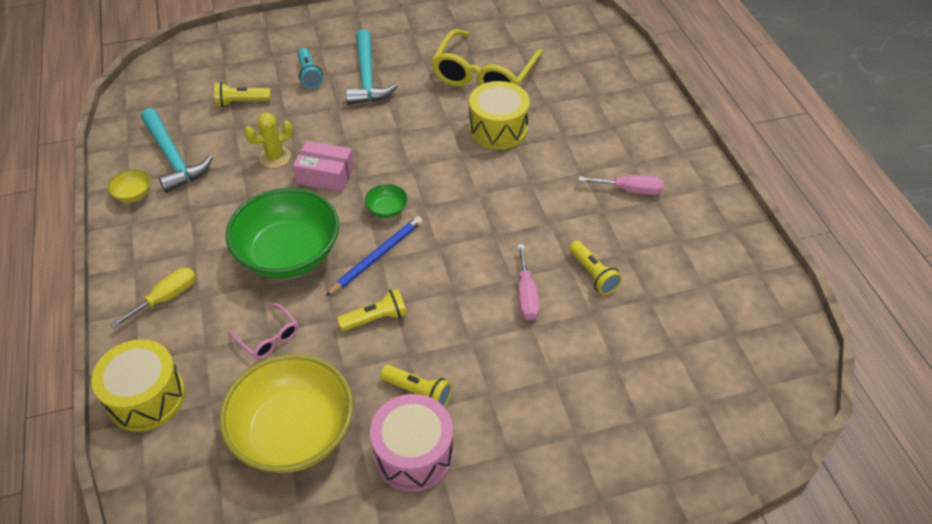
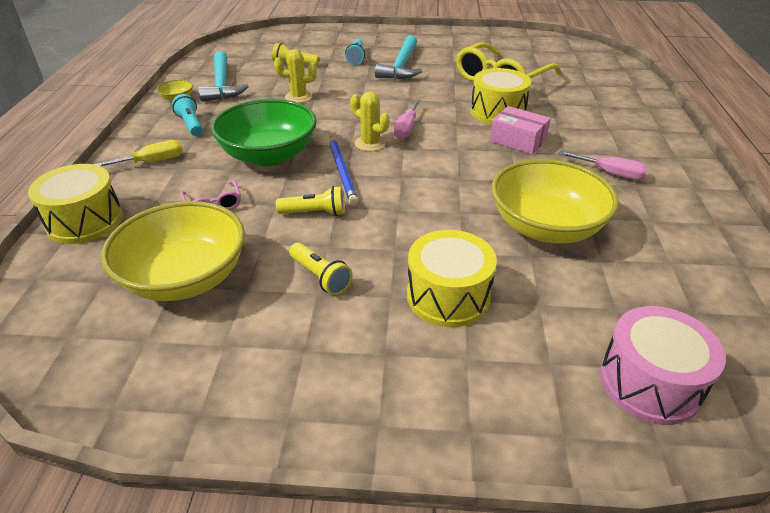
camera: 20 degrees right, 10 degrees down
(175, 231) = (191, 124): none -> turquoise flashlight
(325, 175) = (331, 114): pink box -> pink box (518, 140)
(377, 257) = (342, 171): blue pencil -> blue pencil turned 105 degrees clockwise
(387, 209) = (370, 144): green bowl -> yellow cactus
(414, 454) = (285, 326): pink drum -> pink drum (649, 383)
(526, 295) = (468, 228): pink screwdriver -> pink screwdriver (406, 129)
(537, 378) = (448, 296): none -> yellow drum
(593, 274) = (546, 227): yellow flashlight -> yellow bowl

